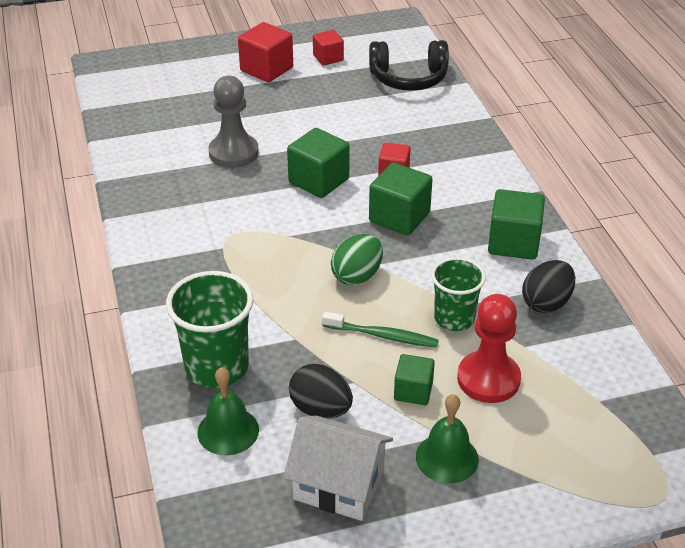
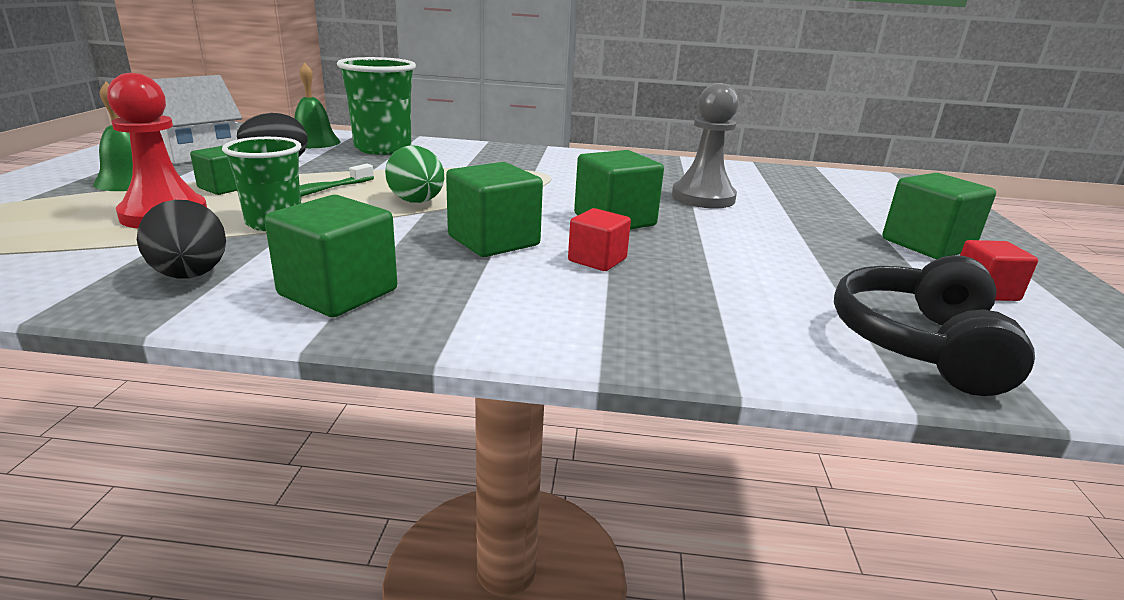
camera: 110 degrees right, 15 degrees down
(266, 69) = (927, 245): red cube -> green cube

